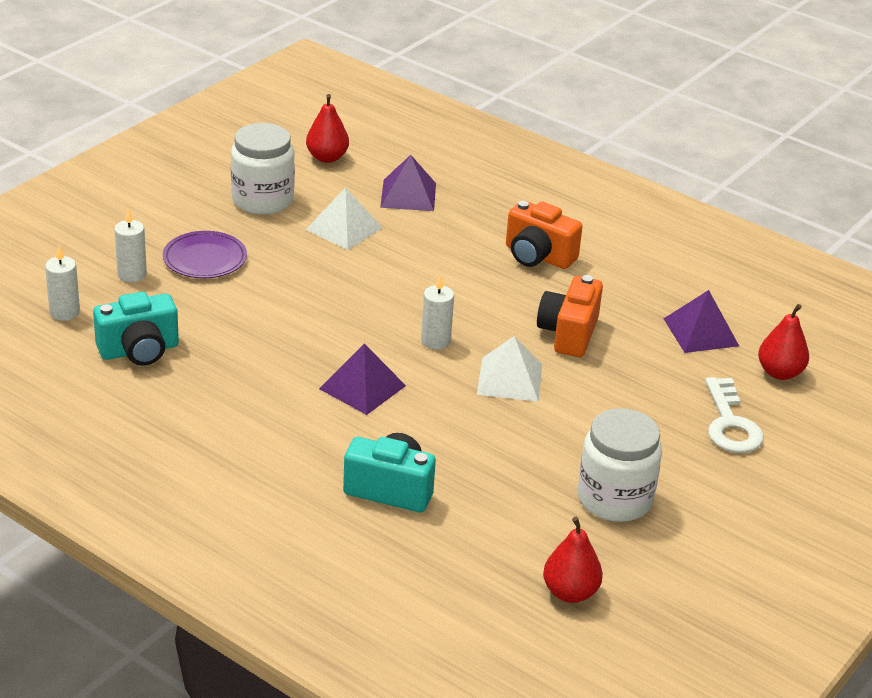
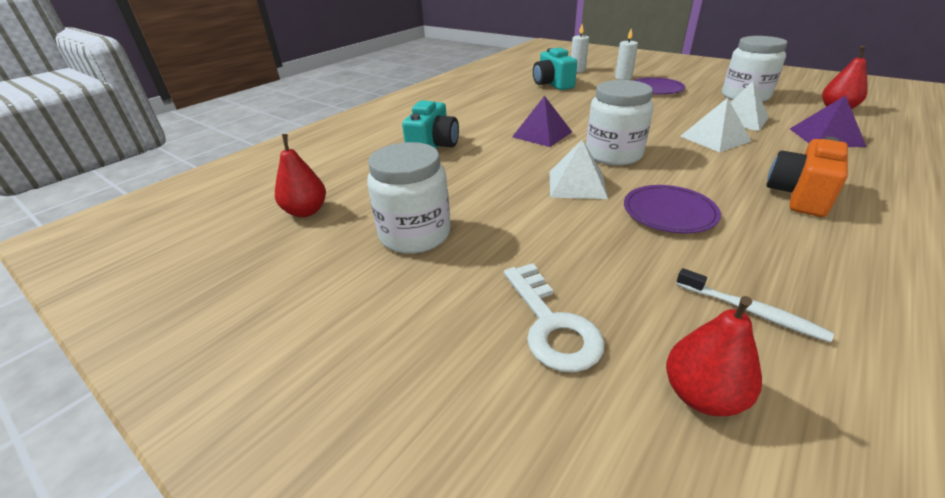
camera: 95 degrees right, 0 degrees up
(399, 262) = (715, 138): none -> white pyramid
(435, 341) = (613, 154): white candle -> white jar
(568, 334) = (669, 212): orange camera -> purple plate
(701, 332) = (750, 311): purple pyramid -> white toothbrush
(730, 424) = (551, 324): white key -> white key turned 105 degrees counterclockwise

